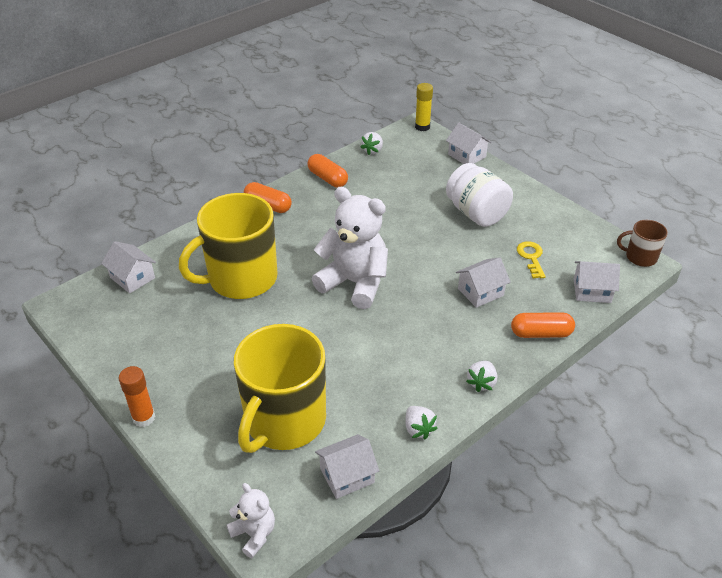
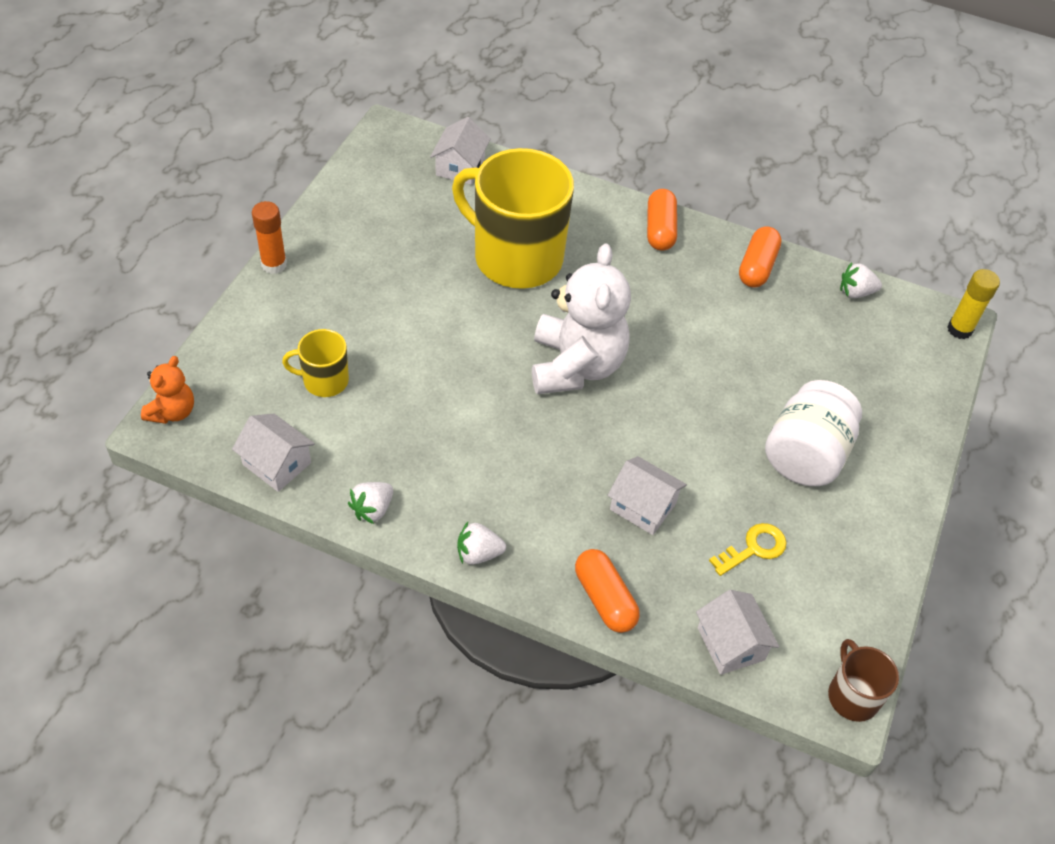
camera: 60 degrees right, 10 degrees up
(254, 534) = (172, 411): white teddy bear -> orange teddy bear
(284, 421) = (324, 380): yellow mug -> yellow mug, size x0.46
(467, 155) = (933, 404): white house -> none

